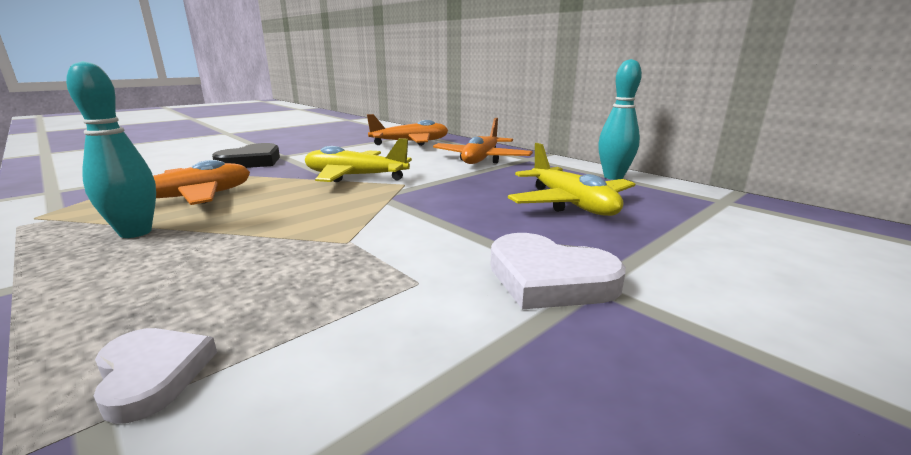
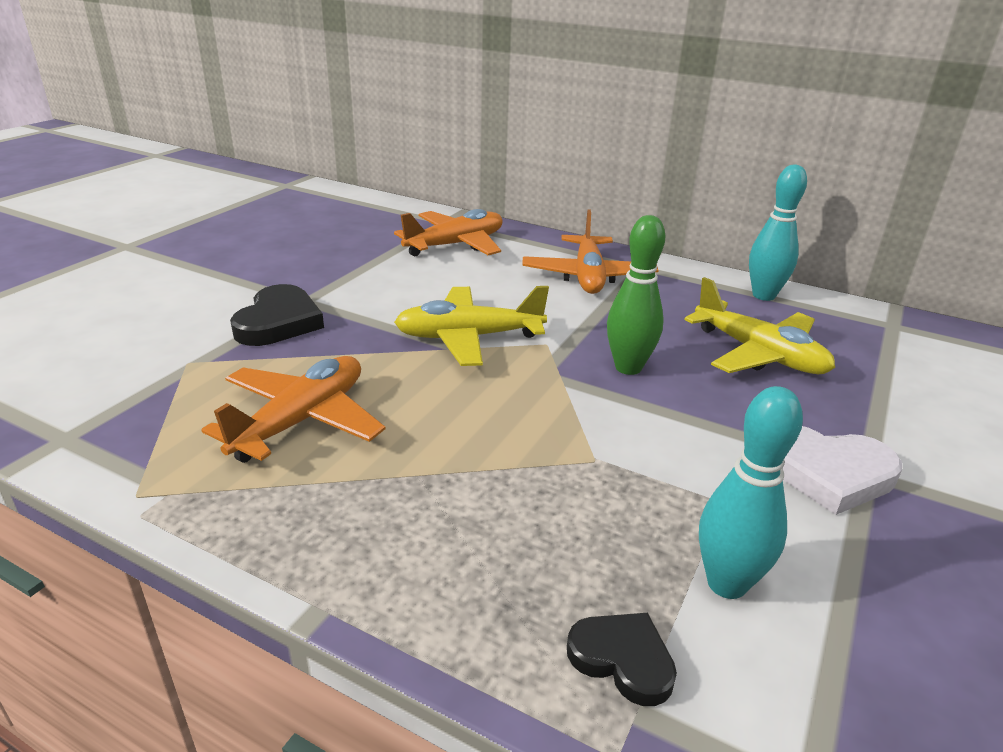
camera: 20 degrees left, 10 degrees up
(135, 232) = (330, 495): turquoise bowling pin -> turquoise bowling pin (726, 583)
(152, 375) = (622, 659): white heart -> black heart
(448, 200) = (628, 367): none -> green bowling pin

